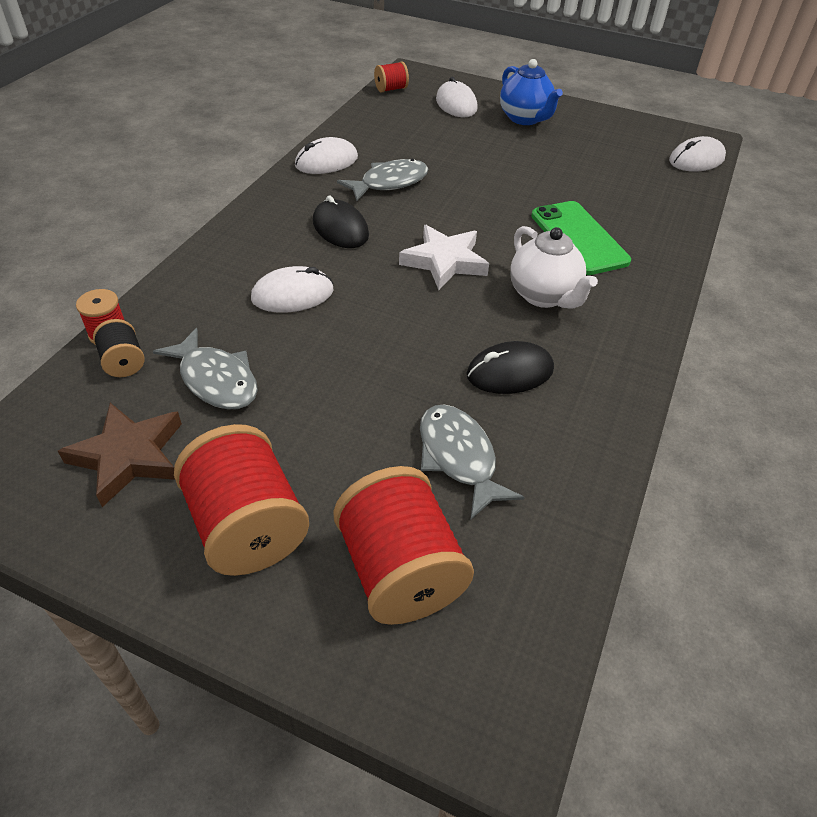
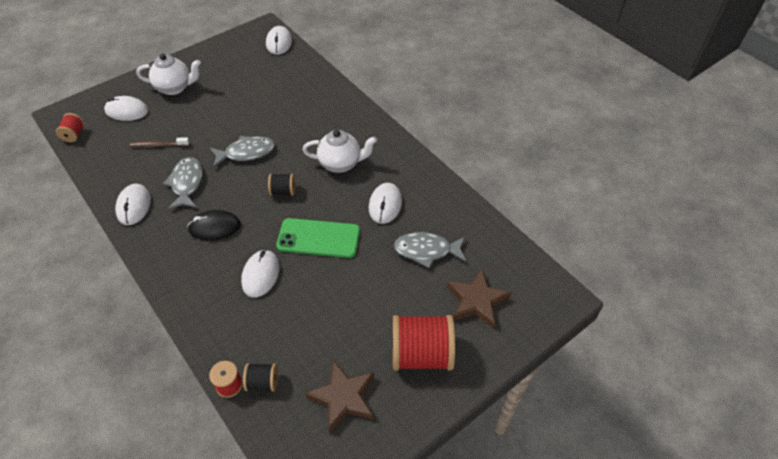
camera: 60 degrees left, 5 degrees up
(216, 380) = (309, 337): grey fish -> grey fish (246, 153)
(400, 571) = (476, 301): red spool -> brown star
(427, 142) = (158, 145): none -> brown toothbrush
(444, 261) = (283, 191): white star -> black spool
(509, 372) = (385, 205): black mouse -> white mouse
(525, 119) = (175, 88): blue teapot -> white teapot
(578, 238) = (306, 126): green phone -> green phone (318, 238)

